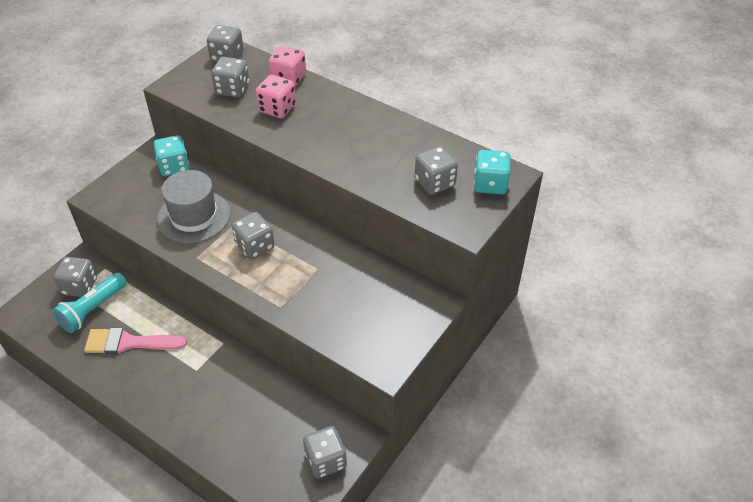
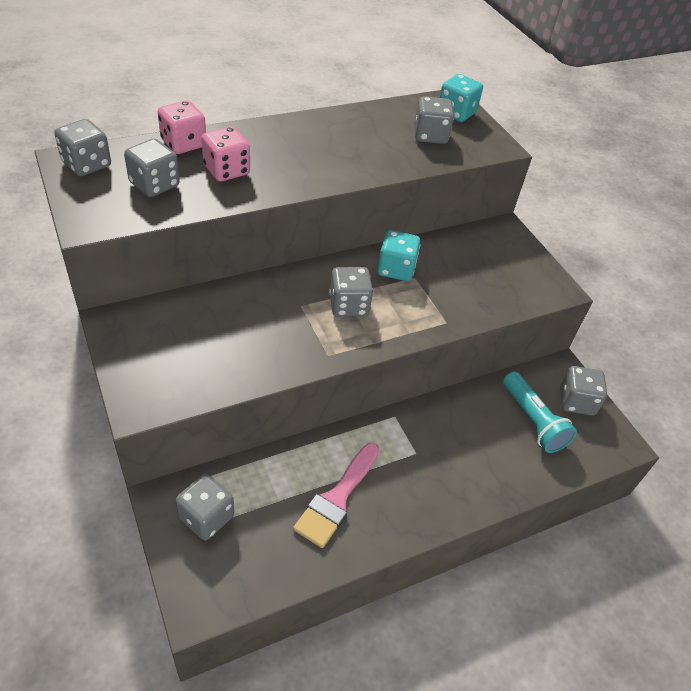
camera: 65 degrees left, 0 degrees up
(93, 310) = (258, 516): turquoise flashlight -> turquoise flashlight (533, 421)
(174, 166) = (159, 316): turquoise dice -> turquoise dice (396, 269)
(194, 216) = (261, 332): grey hat -> none

